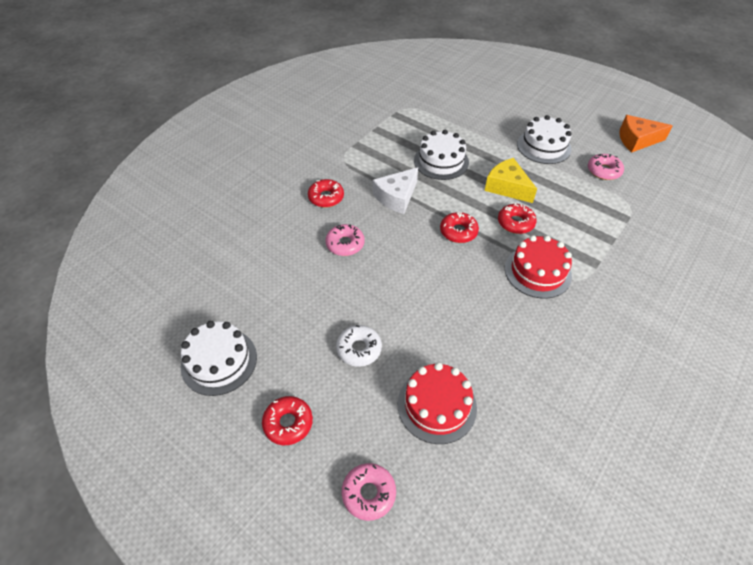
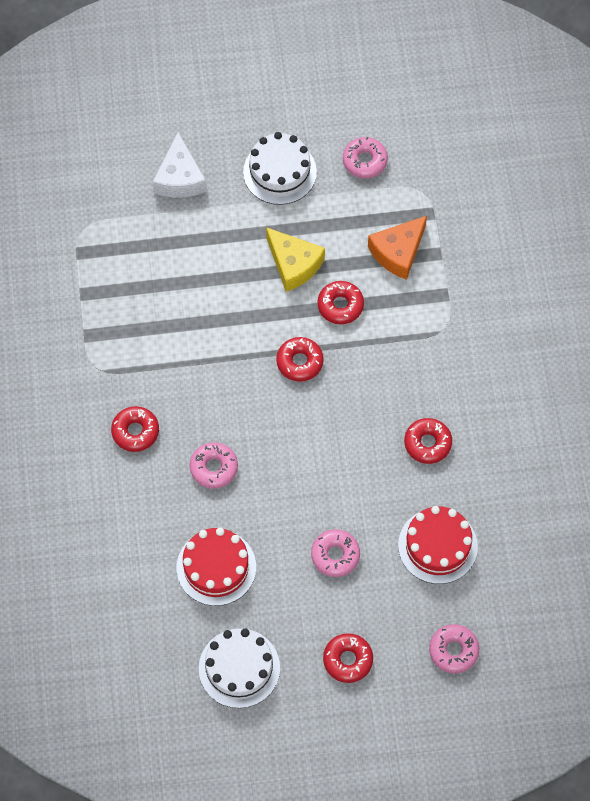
camera: 45 degrees left, 15 degrees up
(359, 349) = (335, 555): white donut -> pink donut
(396, 197) = (202, 370): white cheese -> white cheese (180, 178)
(441, 161) = (198, 283): white cake -> none
(497, 335) = (427, 443): none -> red donut
(507, 187) = (293, 264): yellow cheese -> yellow cheese turned 135 degrees counterclockwise
(537, 272) = (405, 348): red cake -> red cake (216, 567)
(637, 140) = (362, 83): orange cheese -> orange cheese (398, 252)

